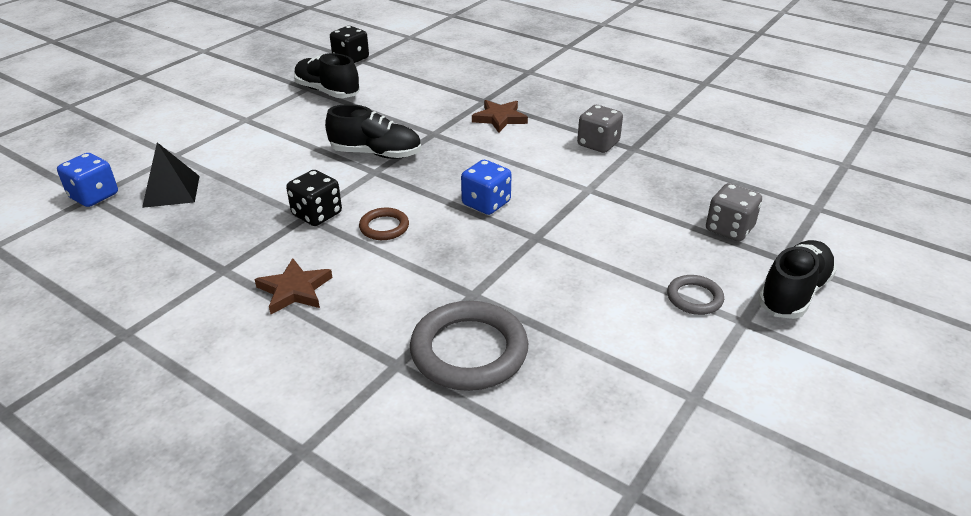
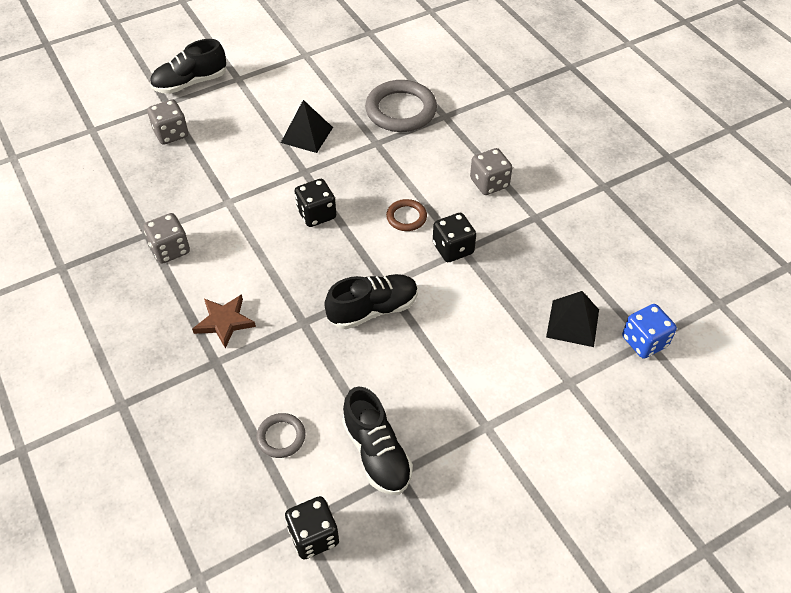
camera: 155 degrees left, 15 degrees up
(294, 290) = (489, 183): brown star -> grey dice
(376, 154) = (373, 310): black shoe -> black shoe turned 120 degrees clockwise
(486, 203) = (316, 214): blue dice -> black dice
(571, 276) = (307, 135): none -> black pyramid
(694, 298) = (248, 98): grey ring -> grey ring (281, 437)

